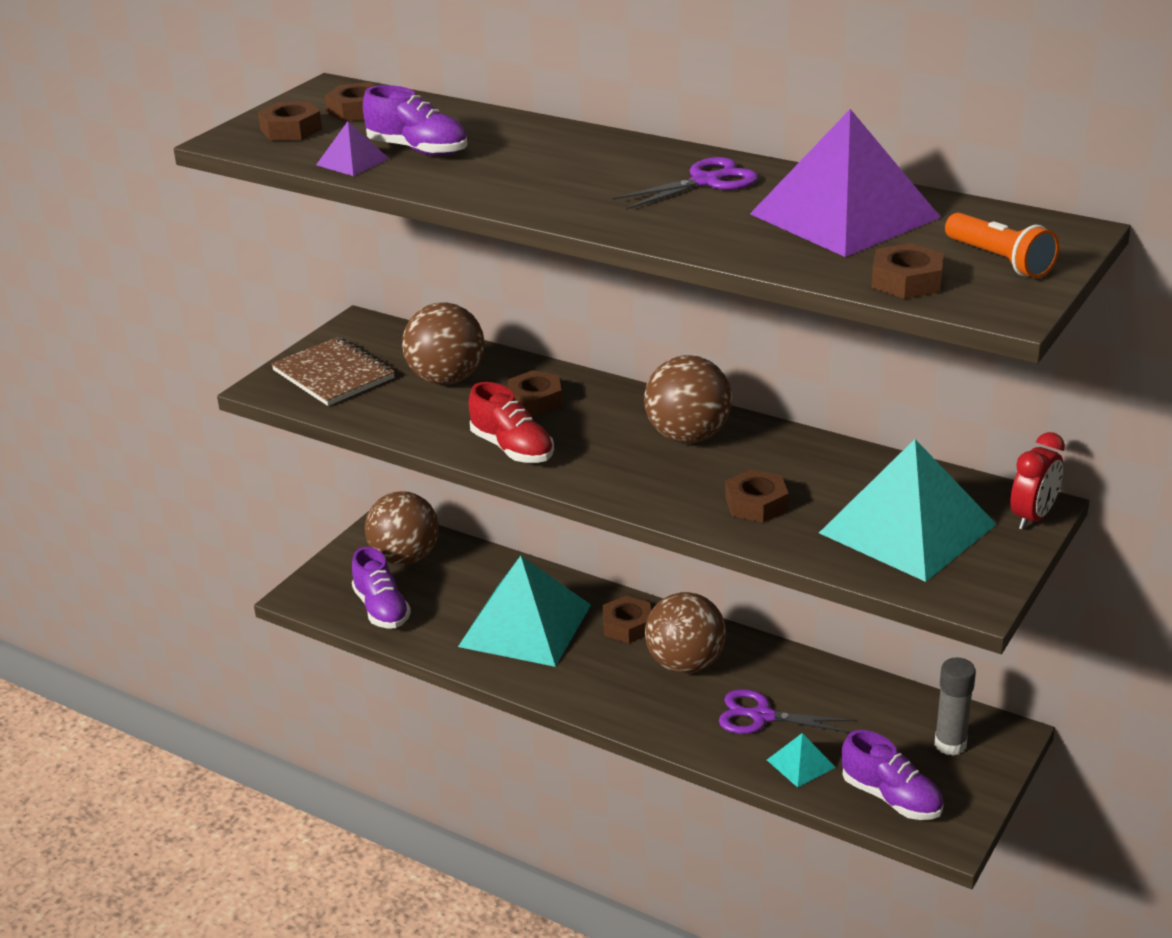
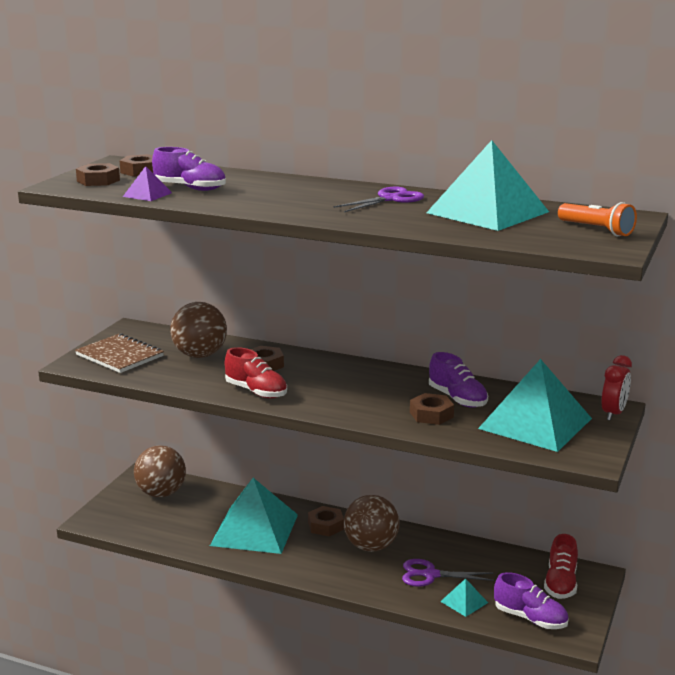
camera: 10 degrees left, 10 degrees down
(381, 609) = (150, 526): purple shoe -> purple shoe (457, 399)
(688, 436) = (374, 380): brown ball -> none
(845, 215) = (488, 212): purple pyramid -> turquoise pyramid
(907, 281) = (543, 240): brown nut -> none
(950, 744) = (560, 583): grey glue stick -> red shoe

